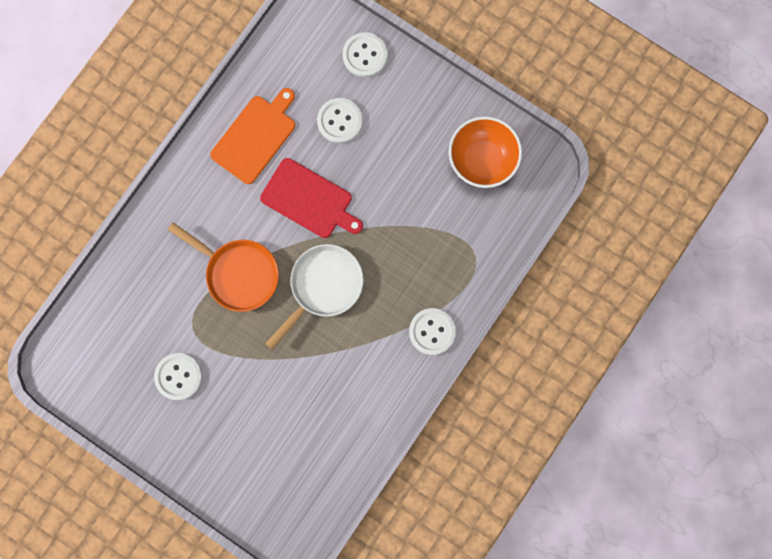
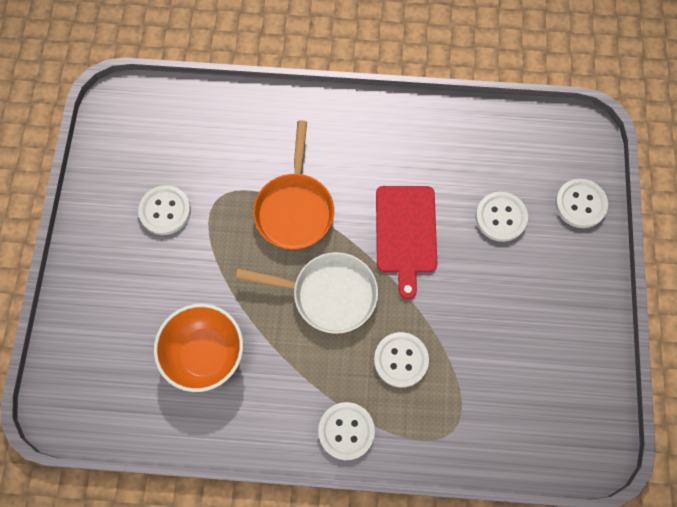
camera: 60 degrees right, 10 degrees down
(255, 137) = (434, 151): orange cutting board -> none
(404, 262) = (401, 360): none -> white button
(482, 160) = (557, 379): orange bowl -> orange bowl (205, 354)

